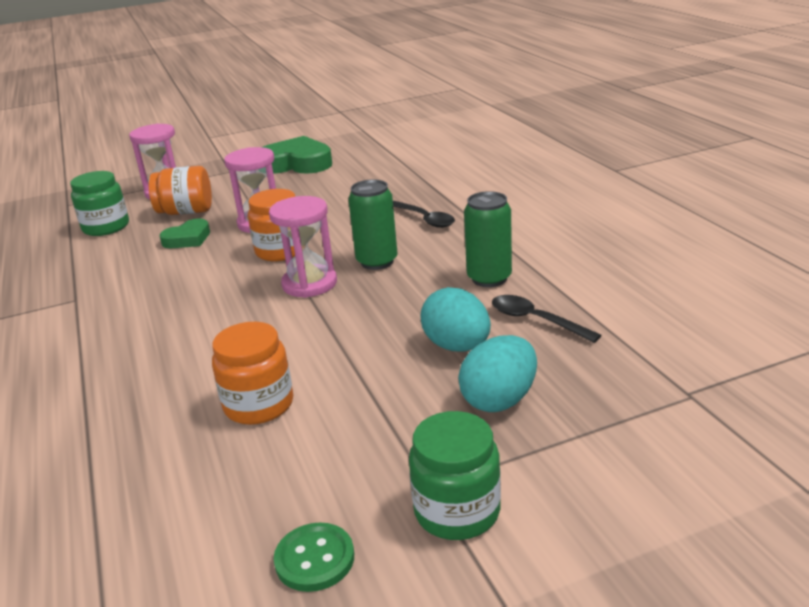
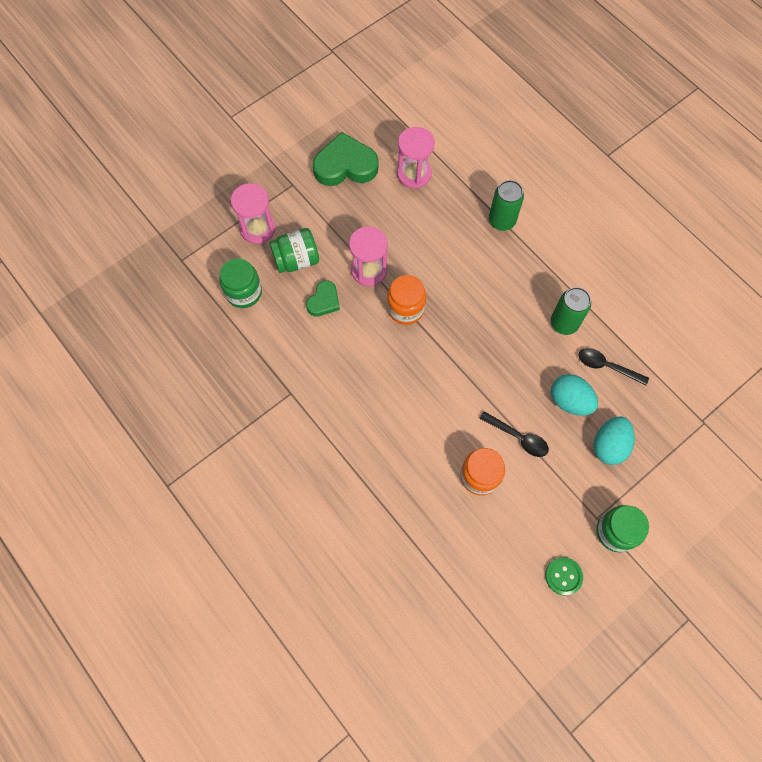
camera: 20 degrees left, 40 degrees up
(186, 212) = (296, 260): orange jar -> green jar
(309, 284) = (448, 348): pink hourglass -> pink hourglass (414, 174)
(377, 261) = (481, 313): green can -> green can (502, 221)
(424, 219) = (491, 249): black spoon -> black spoon (518, 437)

